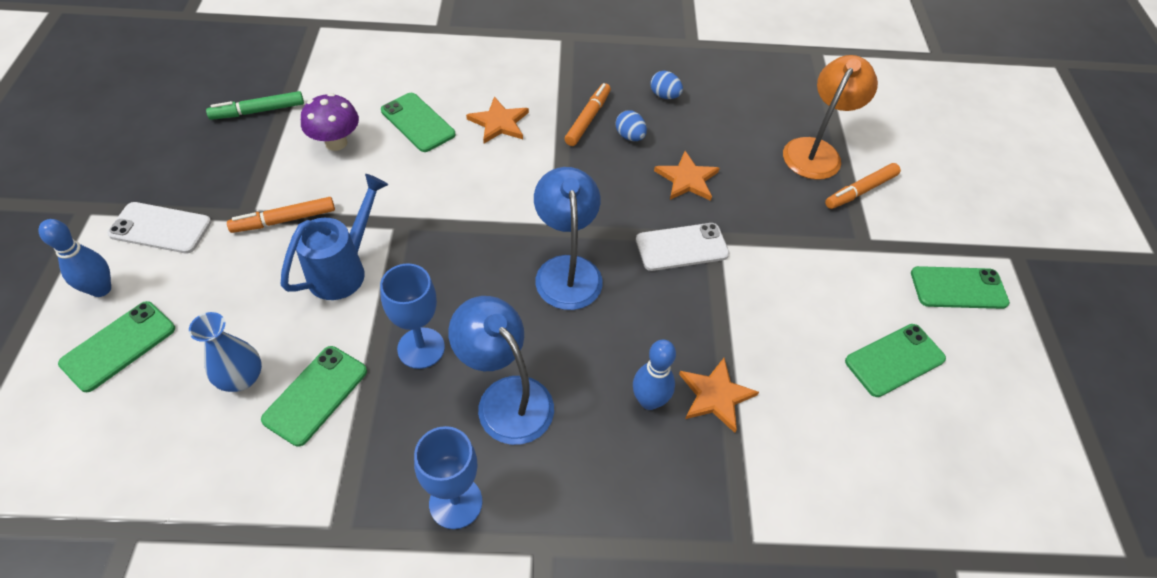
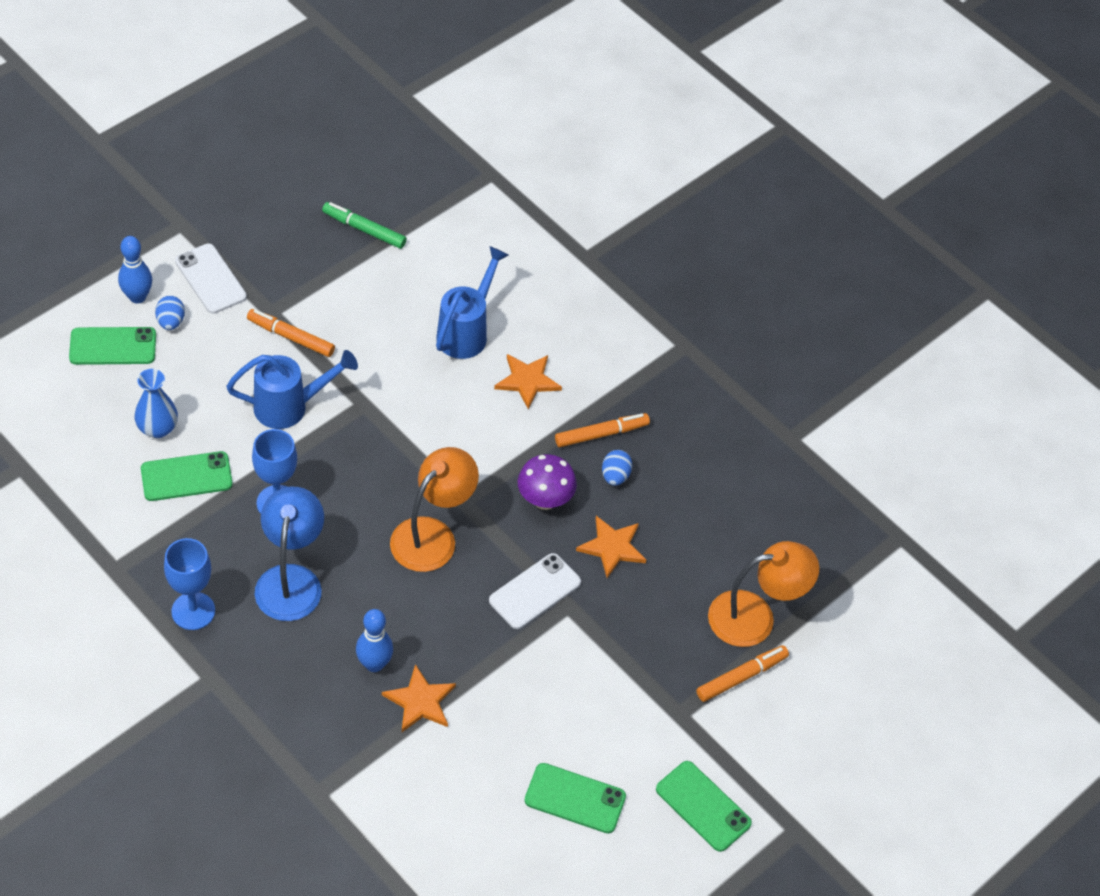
camera: 45 degrees right, 0 degrees up
(336, 143) = (389, 301): purple mushroom -> purple mushroom (545, 500)
(418, 122) = (467, 331): green phone -> blue watering can
(567, 270) = (432, 535): blue lamp -> orange lamp
(664, 95) = (693, 466): blue egg -> blue egg (171, 322)
(682, 247) = (535, 591): white phone -> white phone turned 75 degrees counterclockwise
(860, 191) = (741, 677): orange marker -> orange marker turned 135 degrees clockwise

